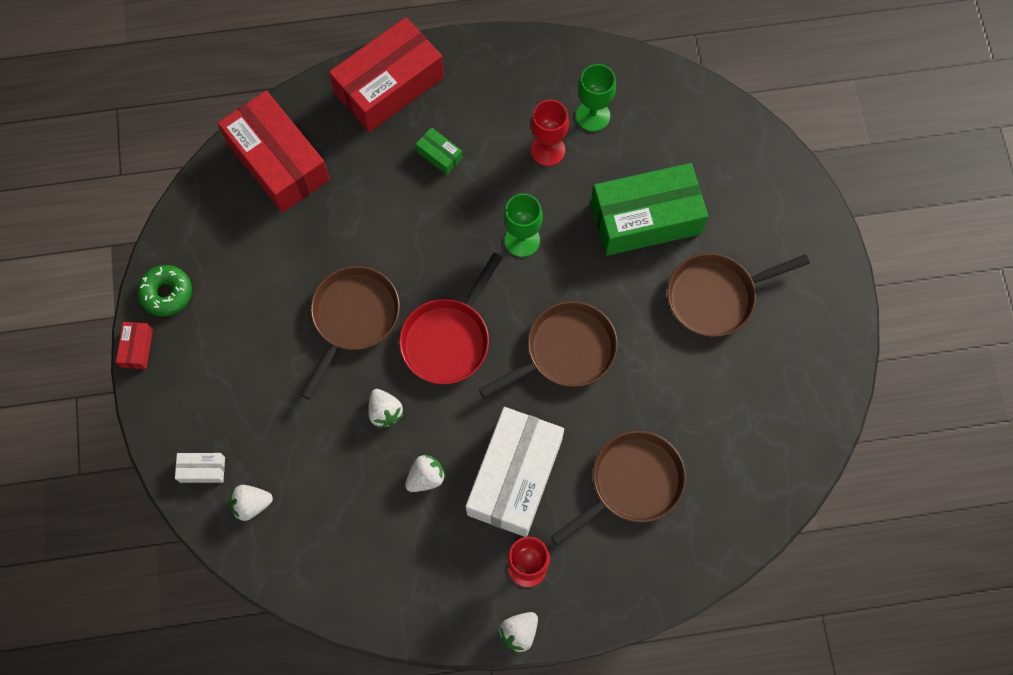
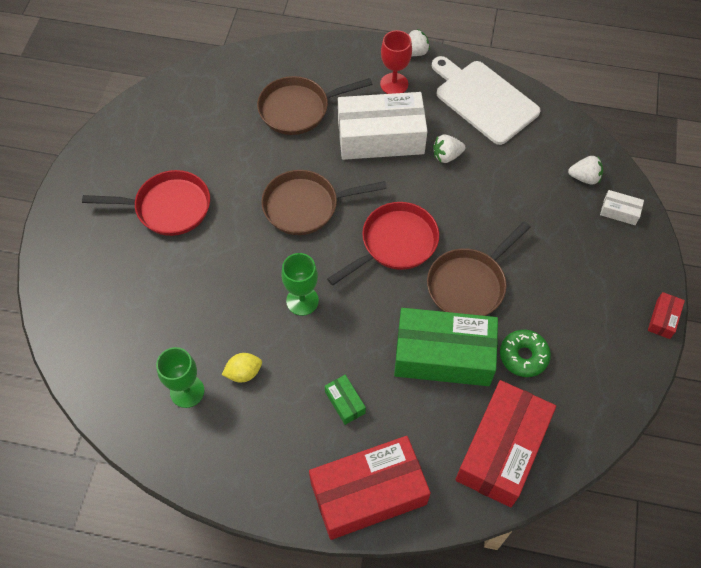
camera: 160 degrees left, 10 degrees down
(166, 293) = (630, 357): green donut -> green donut (523, 356)
(278, 161) = (501, 449): red box -> red box turned 45 degrees clockwise
(385, 412) = (464, 207): white strawberry -> none
(404, 583) = (483, 100): none -> white cutting board
(514, 476) = (380, 137): white box -> white box turned 45 degrees clockwise
(548, 150) = (244, 373): red goblet -> yellow lemon
(646, 218) = (189, 284): green box -> green box (443, 355)
(716, 296) = (168, 207): brown pan -> red pan

